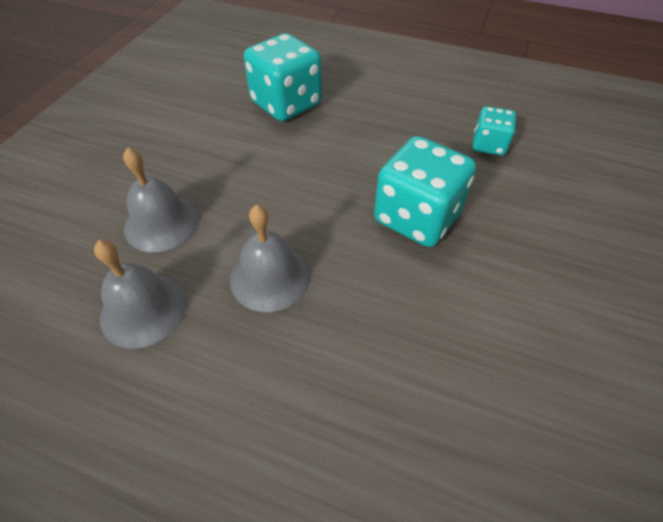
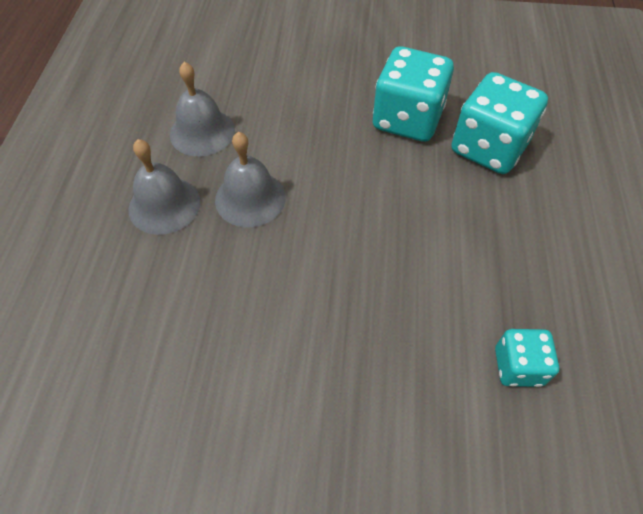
camera: 75 degrees right, 5 degrees up
(161, 223) = (287, 111): grey bell -> grey bell (164, 205)
(417, 217) = (358, 300): turquoise dice -> turquoise dice (407, 119)

